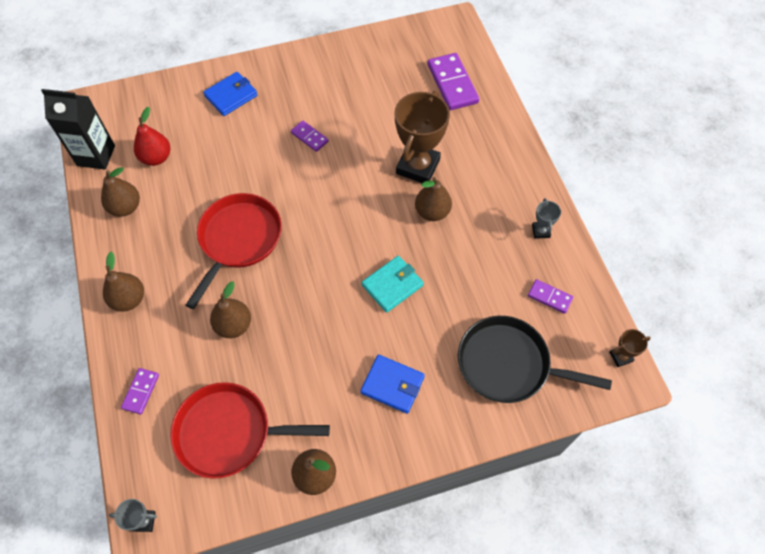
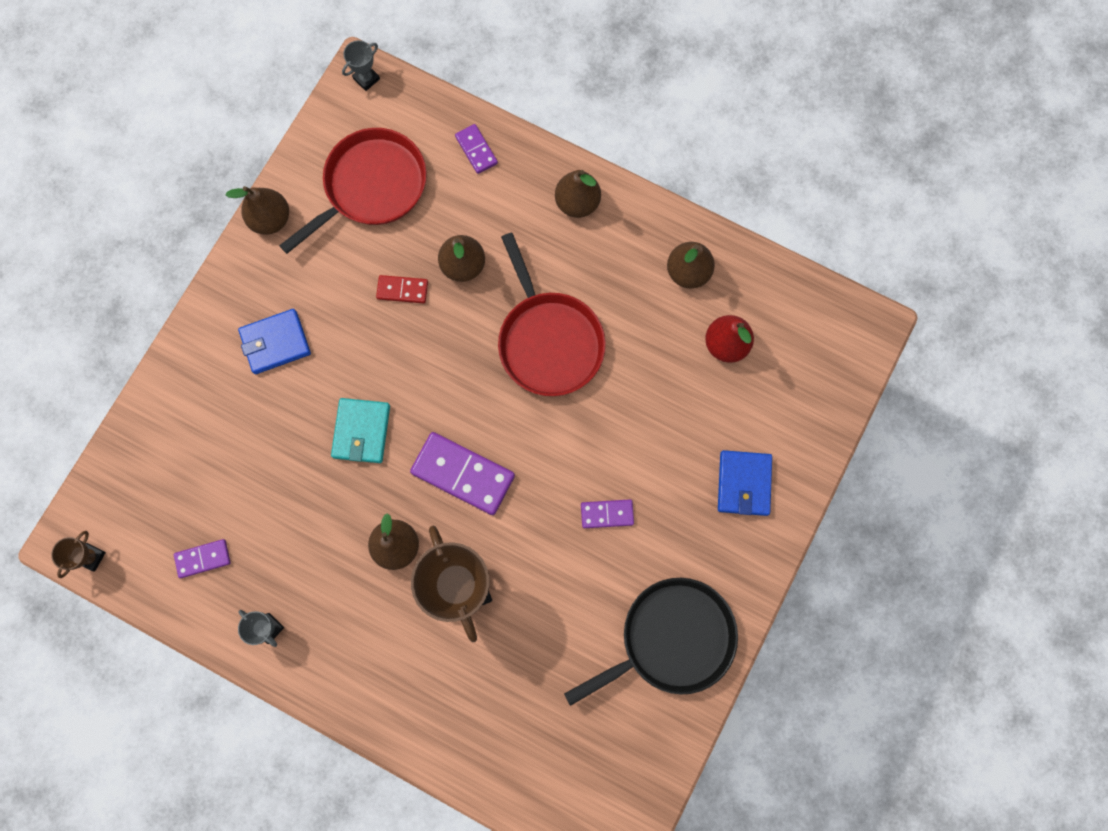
camera: 135 degrees right, 15 degrees up
(96, 155) = (784, 291): black carton -> none
(284, 344) = (402, 290): none -> red domino
(452, 84) = (529, 741): purple domino -> purple domino (463, 474)
(508, 364) = (190, 454): black pan -> black pan (671, 639)

